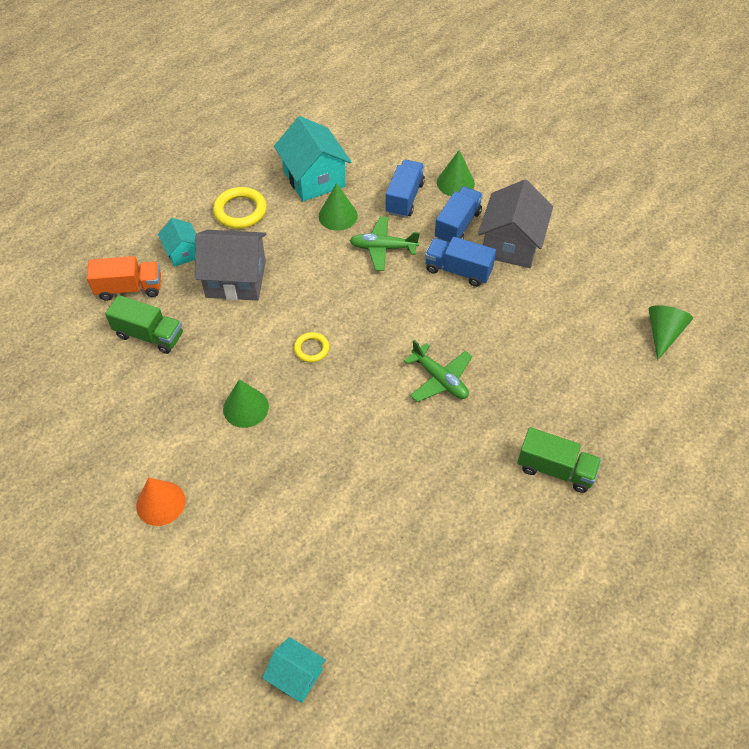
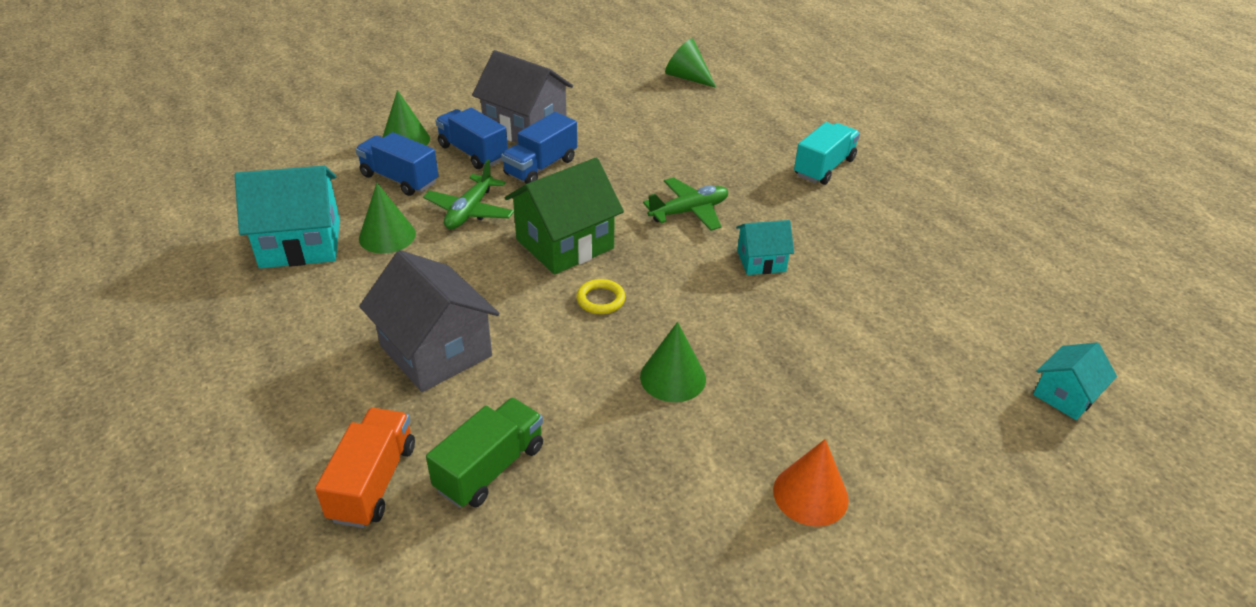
camera: 75 degrees left, 15 degrees down
(183, 252) = (340, 402): turquoise house -> turquoise house (761, 261)
(236, 279) = (436, 351): grey house -> grey house turned 60 degrees counterclockwise
(240, 211) = (302, 325): yellow ring -> none
(366, 312) = (564, 244): none -> green house
(555, 469) = (824, 167): green truck -> turquoise truck

